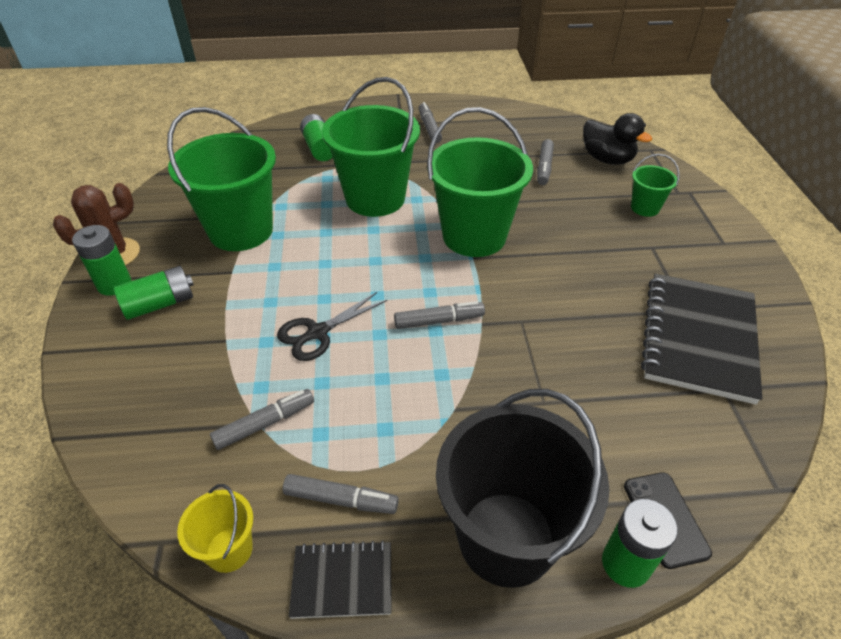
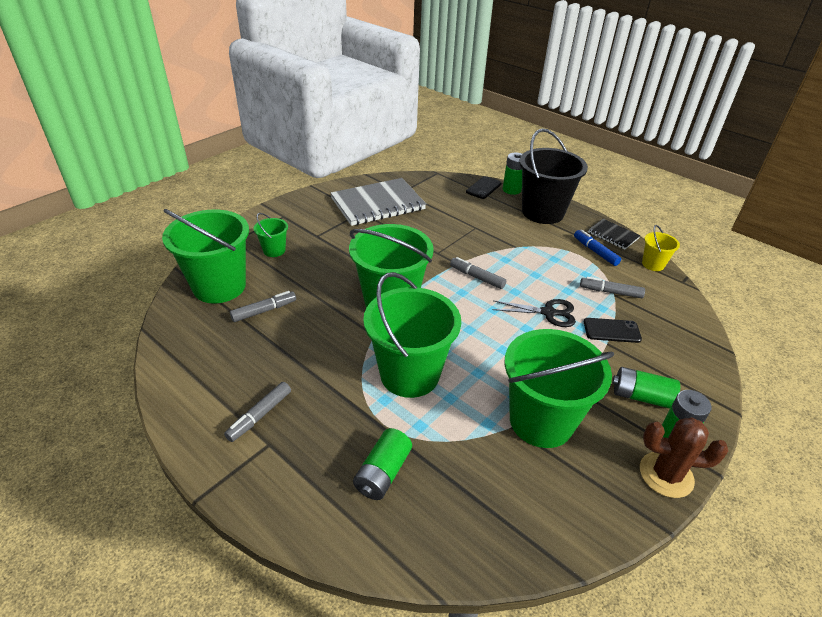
camera: 135 degrees left, 5 degrees down
(229, 360) = (611, 330): none -> black phone
(341, 500) = (595, 251): grey marker -> blue marker
(607, 159) = (219, 286): black duck -> green bucket
(698, 338) = (378, 204): black notebook -> grey notebook

